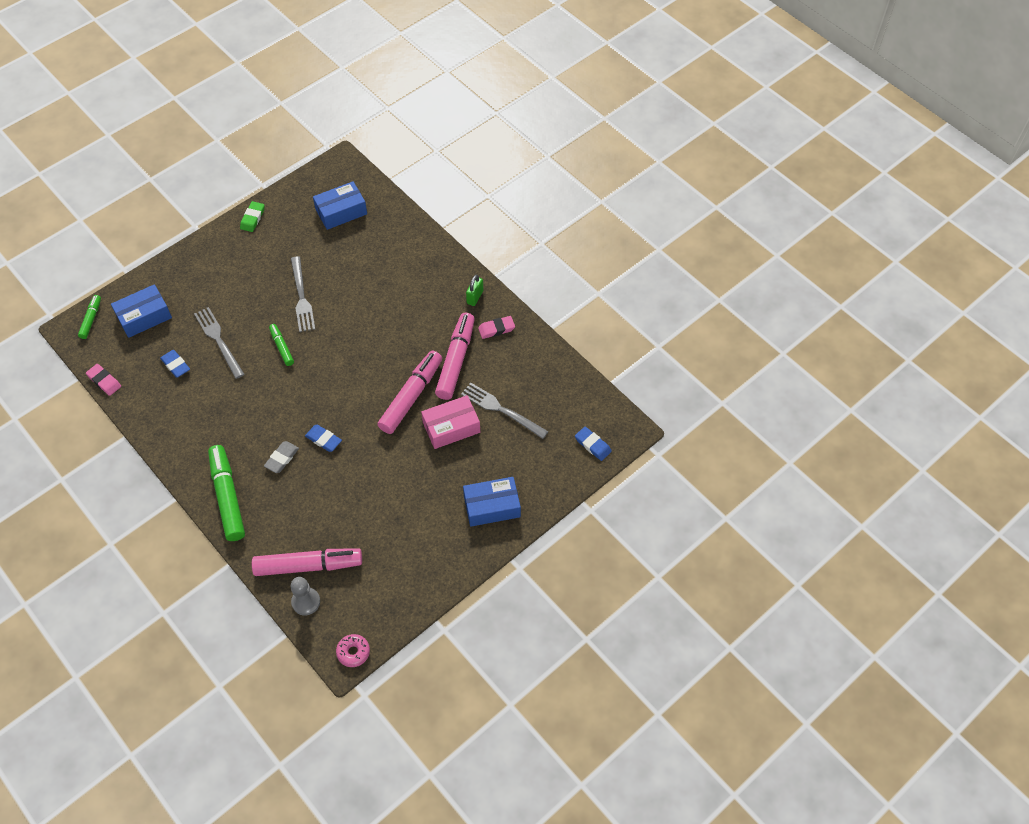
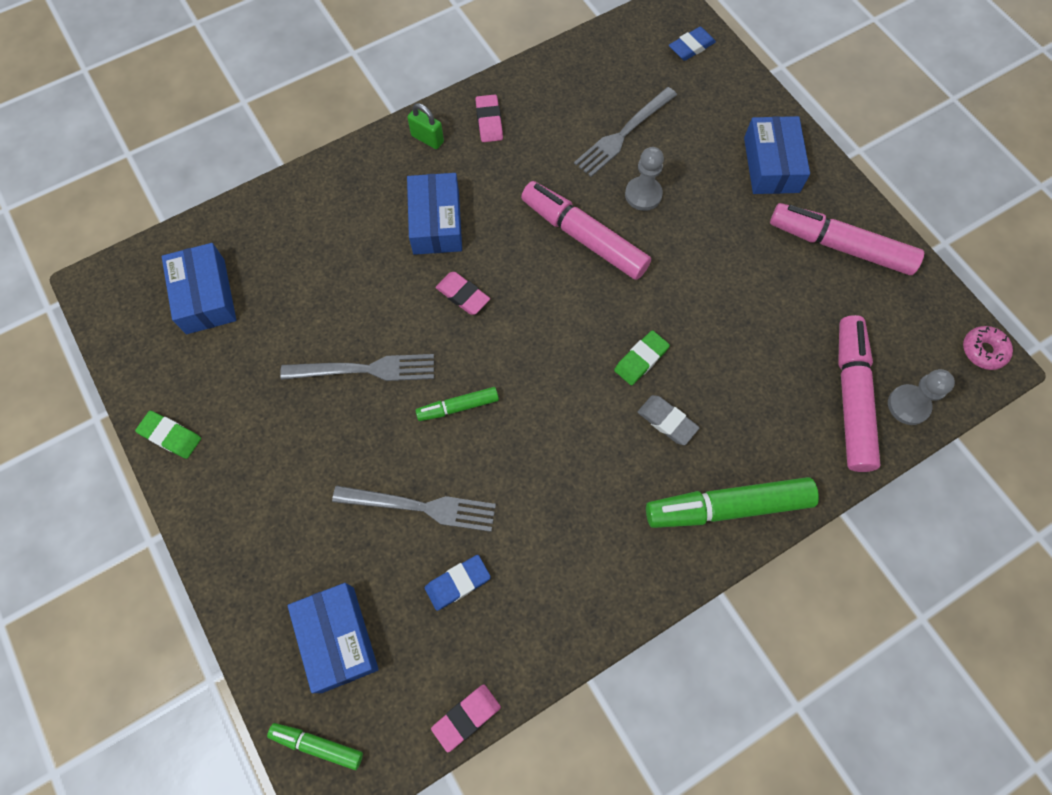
camera: 80 degrees left, 10 degrees up
(218, 340) = (421, 507): grey fork -> grey fork turned 150 degrees counterclockwise
(323, 439) = (641, 359): blue eraser -> green eraser
(358, 337) = (462, 295): none -> pink eraser
(410, 314) = (436, 222): none -> blue box
(451, 427) = (643, 195): pink box -> grey pawn
(456, 360) = (532, 175): pink marker -> pink marker (840, 246)

